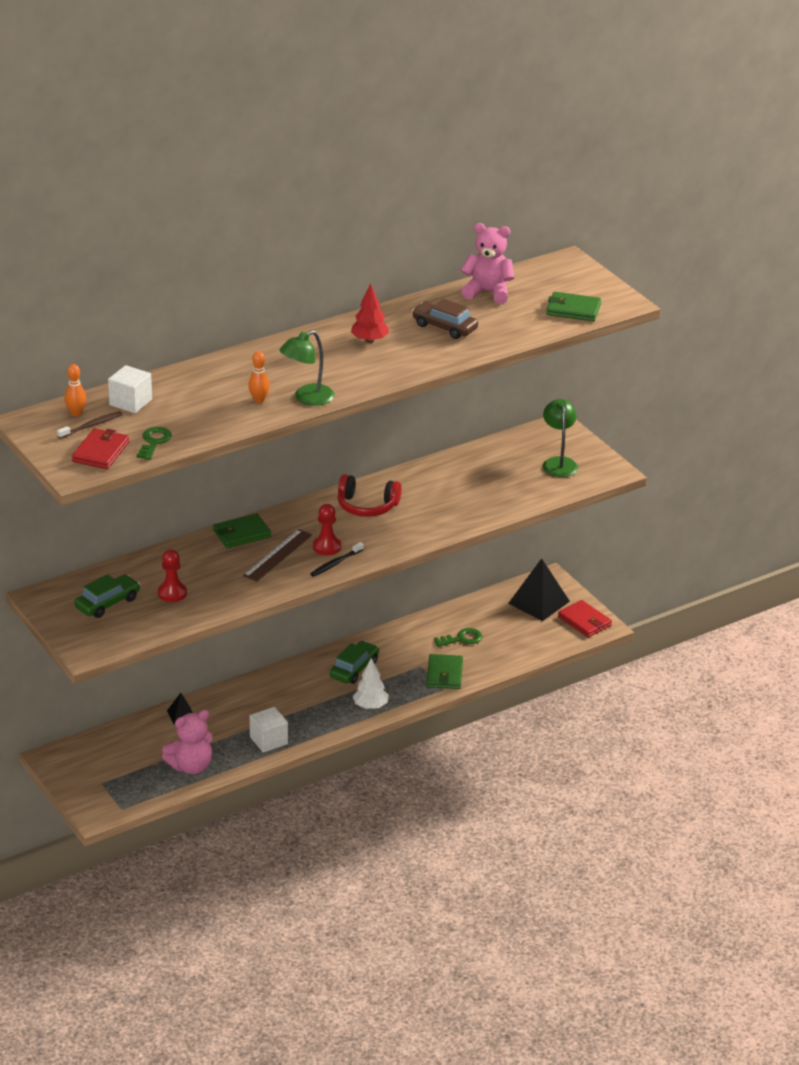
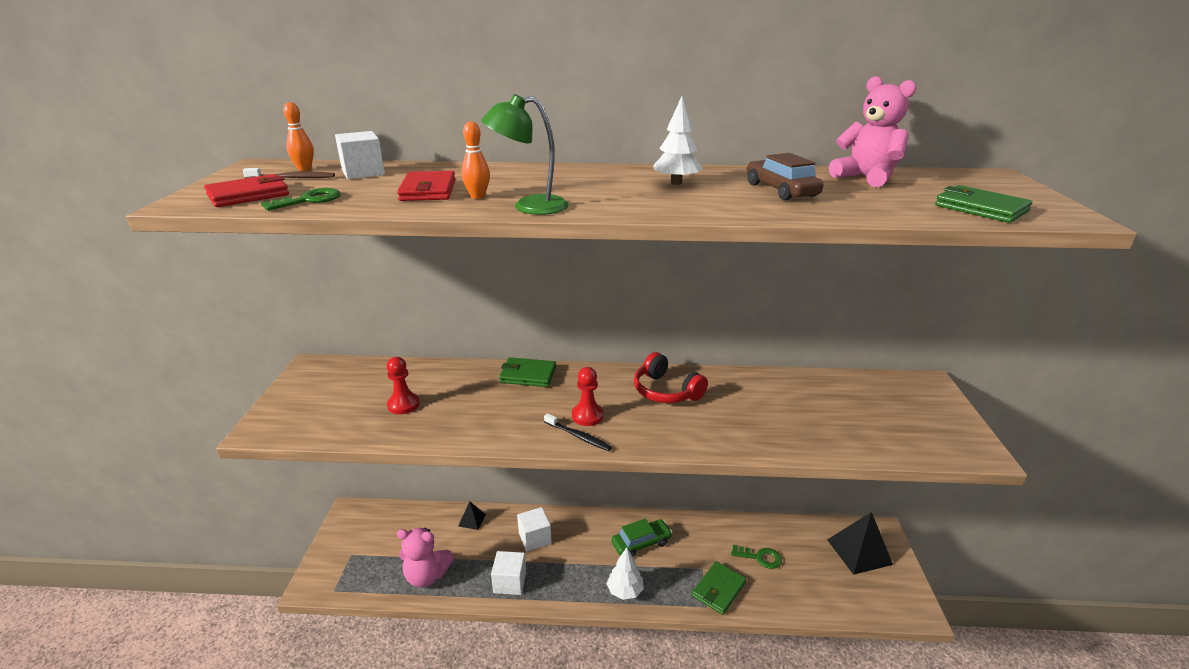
camera: 35 degrees right, 5 degrees down
(107, 603) = (345, 392): green car -> none
(256, 703) = (535, 538): none -> white cube
(277, 555) = (534, 406): brown ruler -> none
(336, 563) = (578, 436): black toothbrush -> black toothbrush turned 135 degrees counterclockwise
(370, 340) = (676, 183): red tree -> white tree
(559, 463) = (911, 419): green lamp -> none
(584, 621) = (899, 595): red wallet -> red wallet (428, 190)

